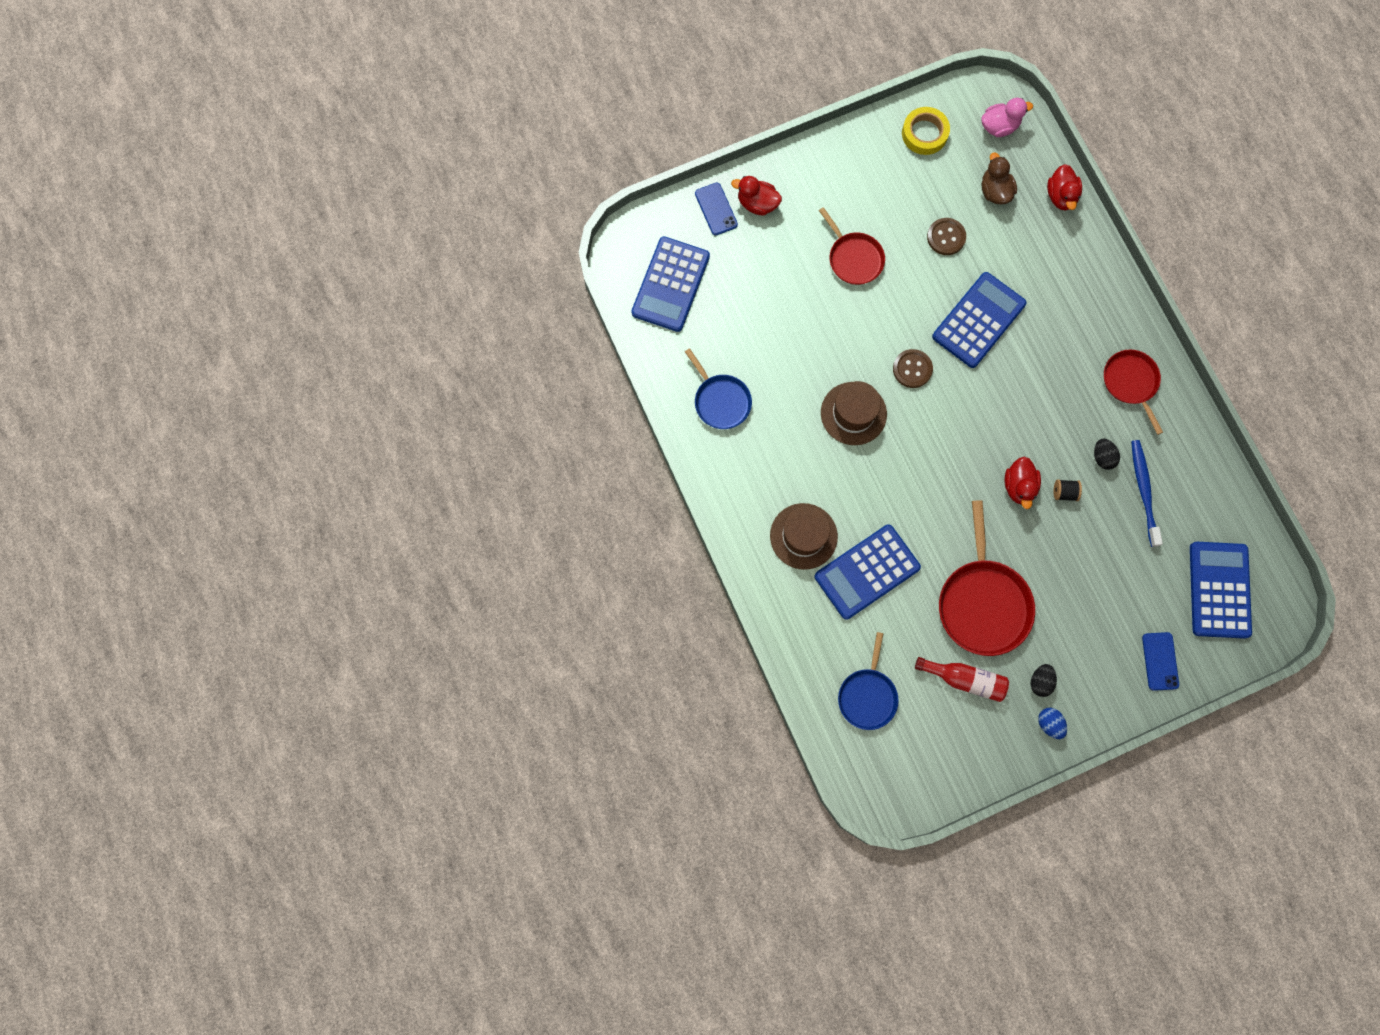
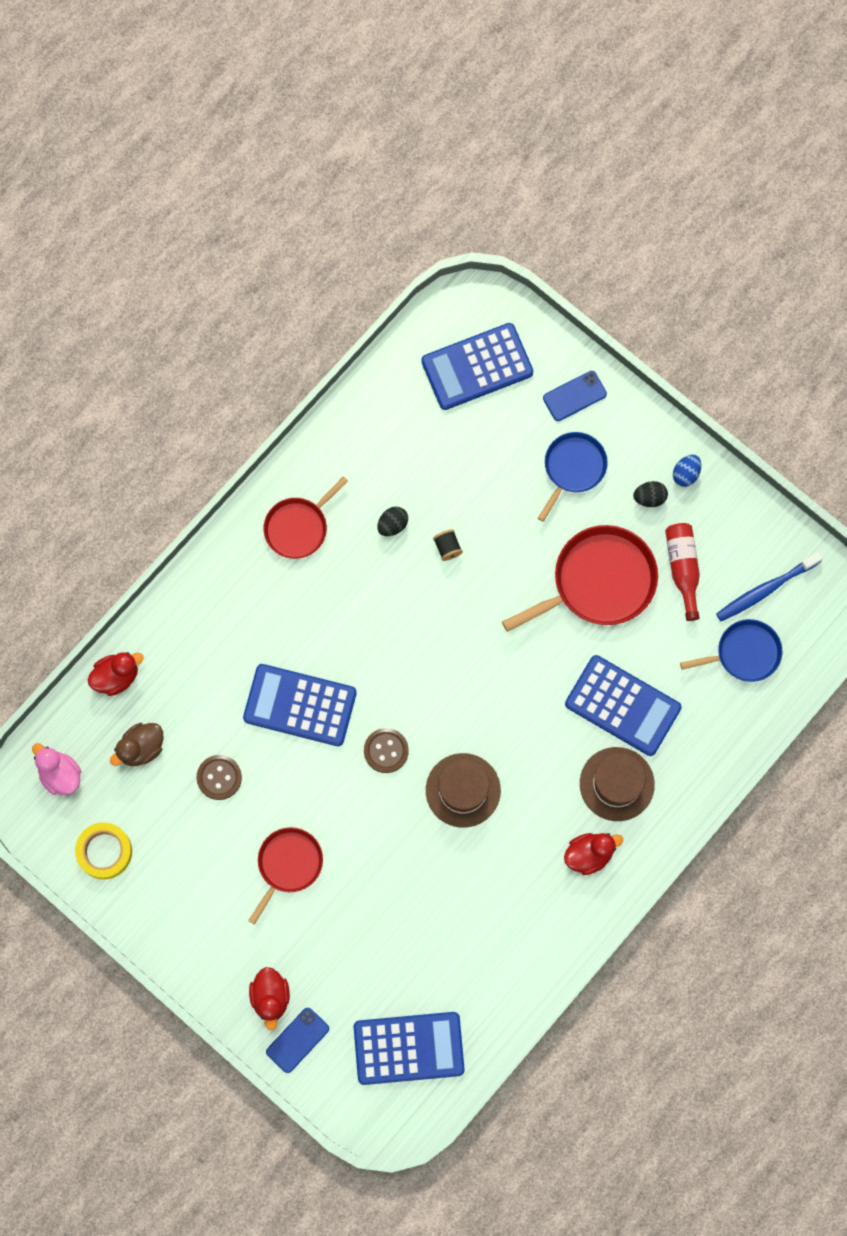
camera: 115 degrees left, 0 degrees up
(720, 401) = (514, 933): blue pan -> blue pan (573, 468)
(1019, 486) = (462, 594): red duck -> red duck (589, 854)
(1143, 491) = (409, 473): blue toothbrush -> blue toothbrush (765, 589)

